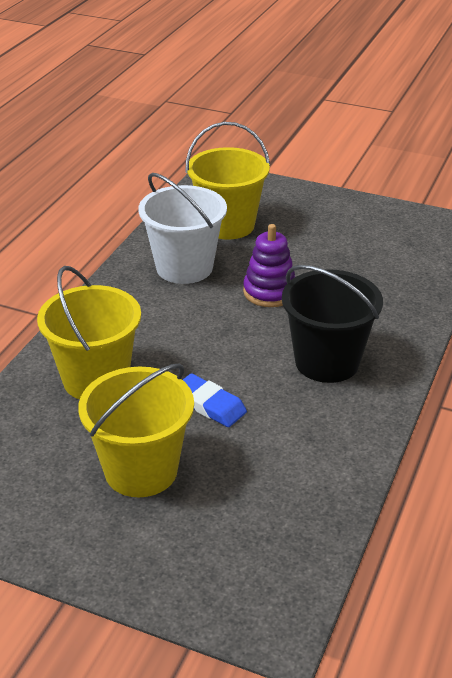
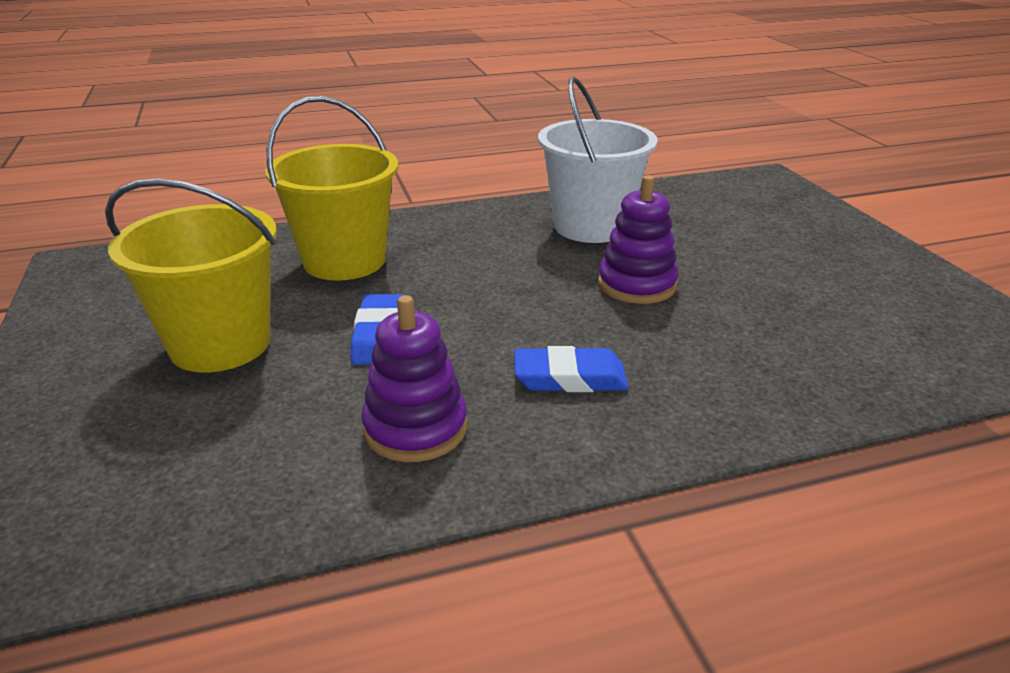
camera: 50 degrees right, 5 degrees down
(228, 225) = (704, 216): yellow bucket -> none
(313, 431) = (415, 428): none -> purple stacking toy
(327, 362) = (570, 377): black bucket -> blue eraser

